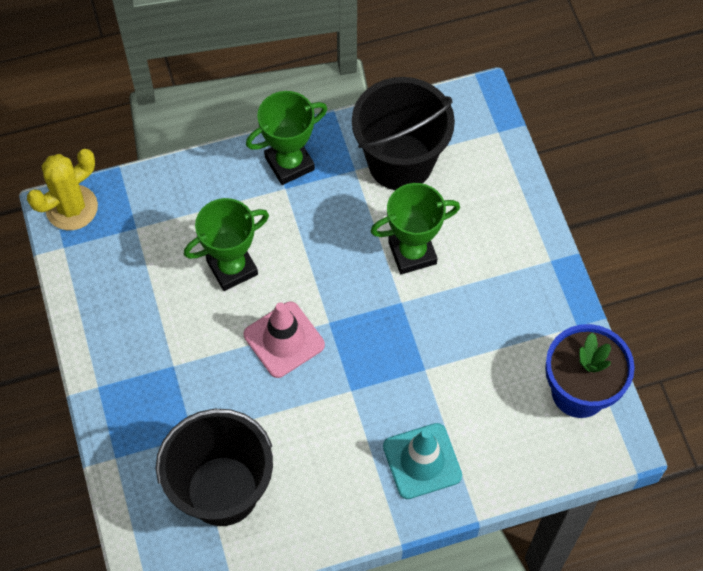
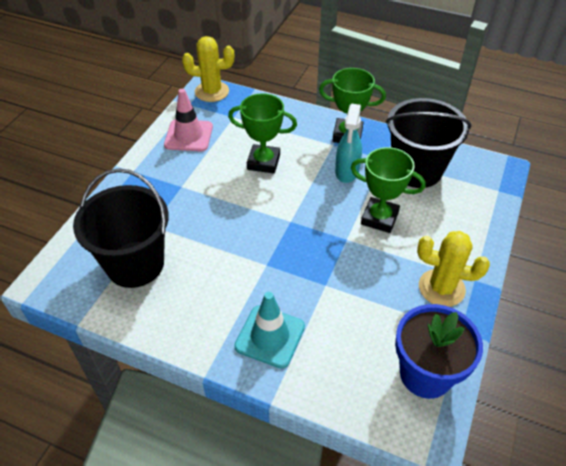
camera: 40 degrees right, 15 degrees down
(284, 340) = (255, 213): pink traffic cone -> pink traffic cone (188, 136)
(332, 216) = (347, 172): none -> turquoise spray bottle
(529, 292) = (441, 288): none -> yellow cactus

